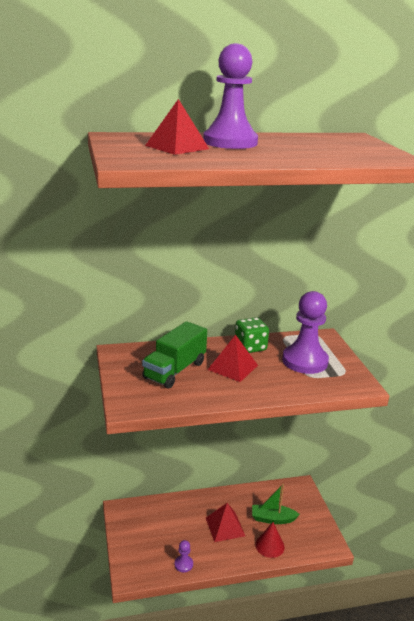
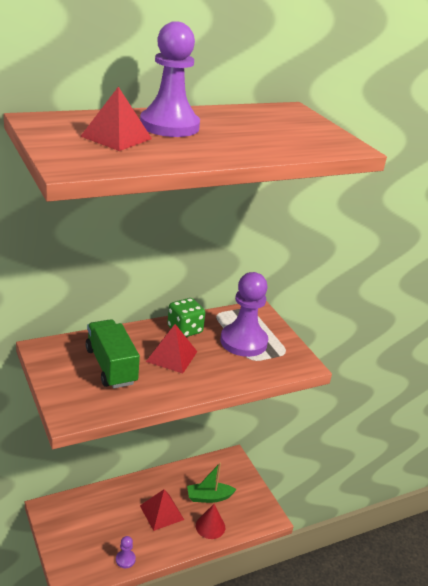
camera: 15 degrees left, 5 degrees up
(174, 370) = (111, 366): green truck -> green truck turned 135 degrees clockwise

